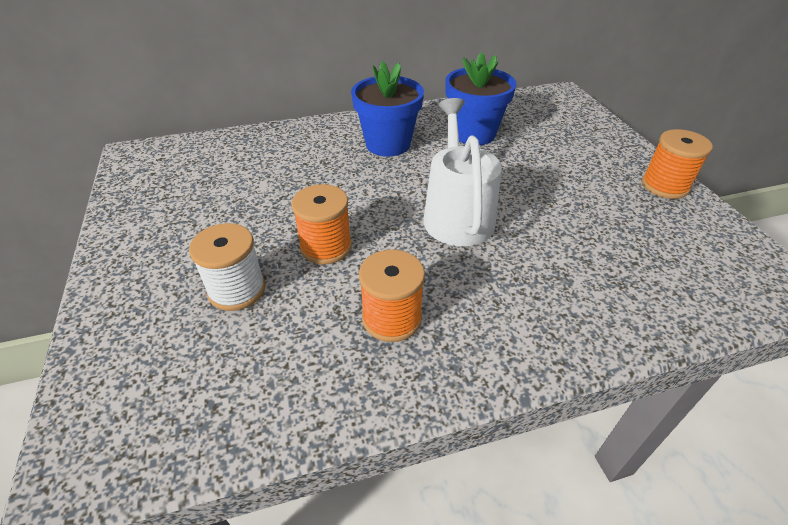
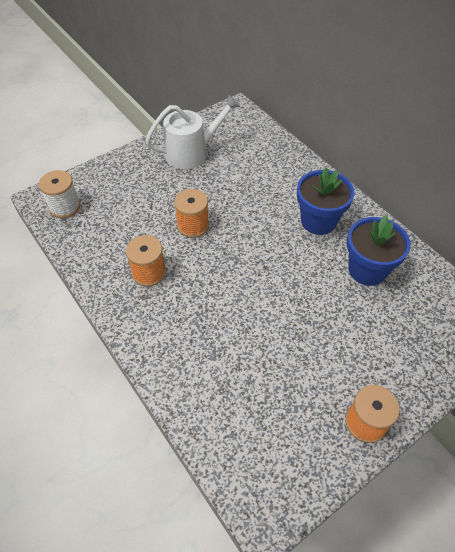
camera: 70 degrees right, 10 degrees up
(237, 289) = (146, 202): white spool -> white spool (65, 207)
(457, 215) = (253, 282): white watering can -> white watering can (191, 153)

